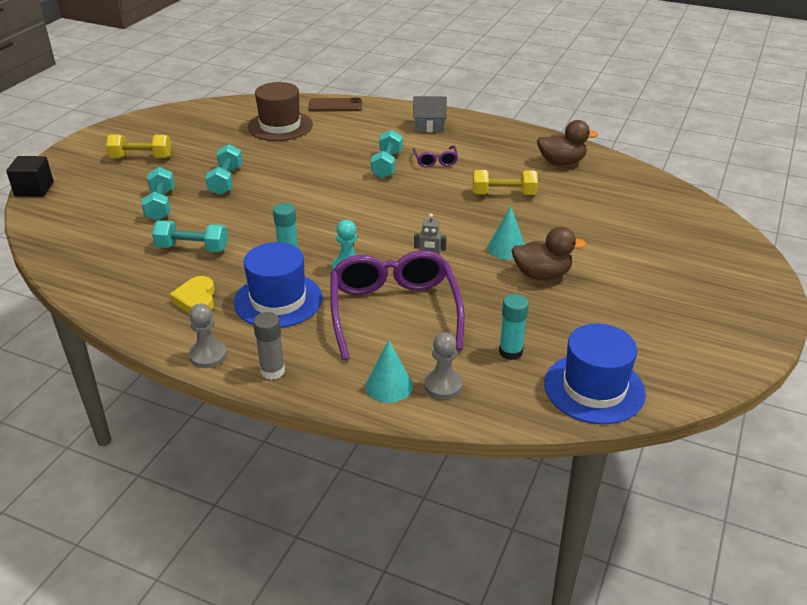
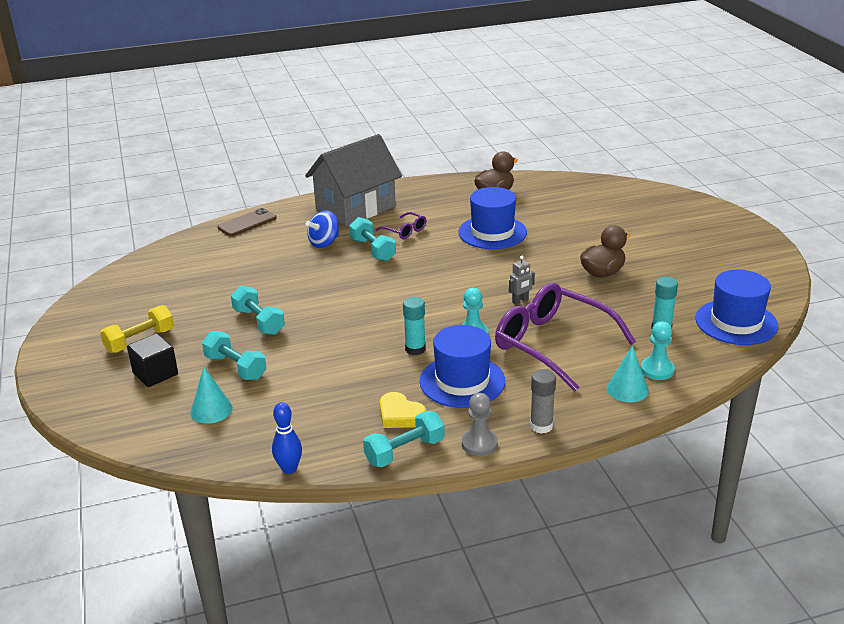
camera: 40 degrees left, 5 degrees down
(34, 189) = (79, 417): black cube -> black cube (155, 374)
(74, 294) = (289, 469): none -> blue bowling pin
(192, 248) = (327, 383): turquoise dumbbell -> turquoise dumbbell (404, 451)
(280, 126) = (227, 259): brown hat -> none
(362, 143) = (324, 243): none -> blue spinning top
(429, 126) = (355, 207): grey house -> grey house, size x2.13
(443, 385) = (657, 370): grey pawn -> turquoise pawn
(503, 194) = (492, 232): yellow dumbbell -> blue hat
(506, 248) = (554, 267): turquoise cone -> turquoise cone (211, 410)

